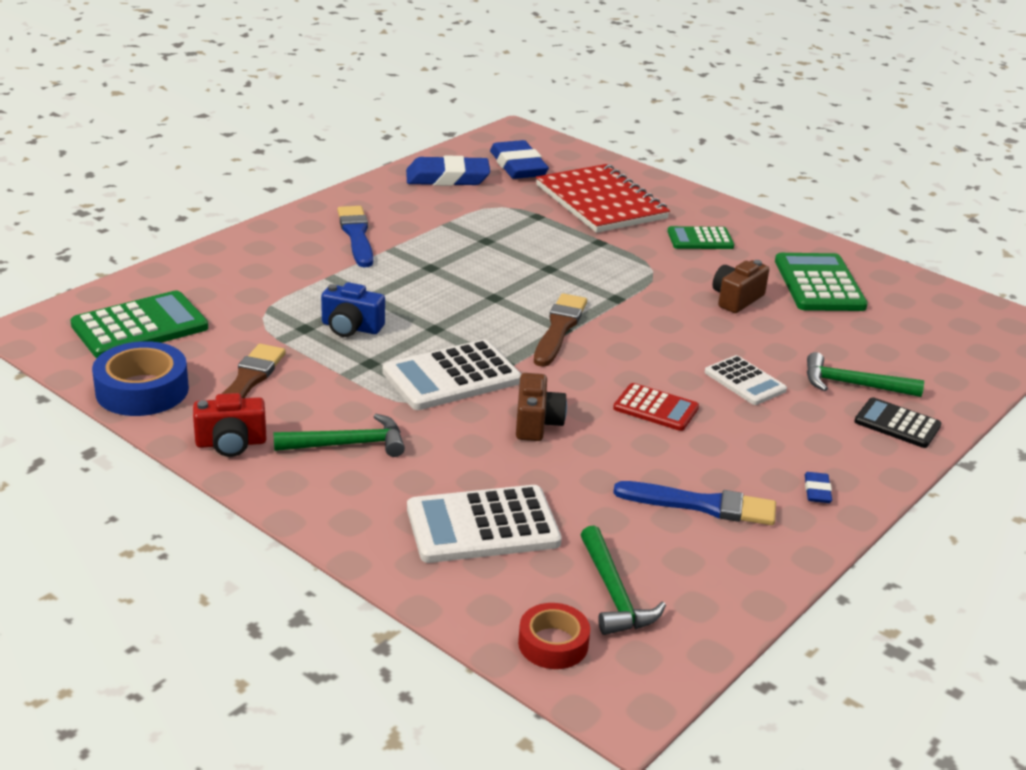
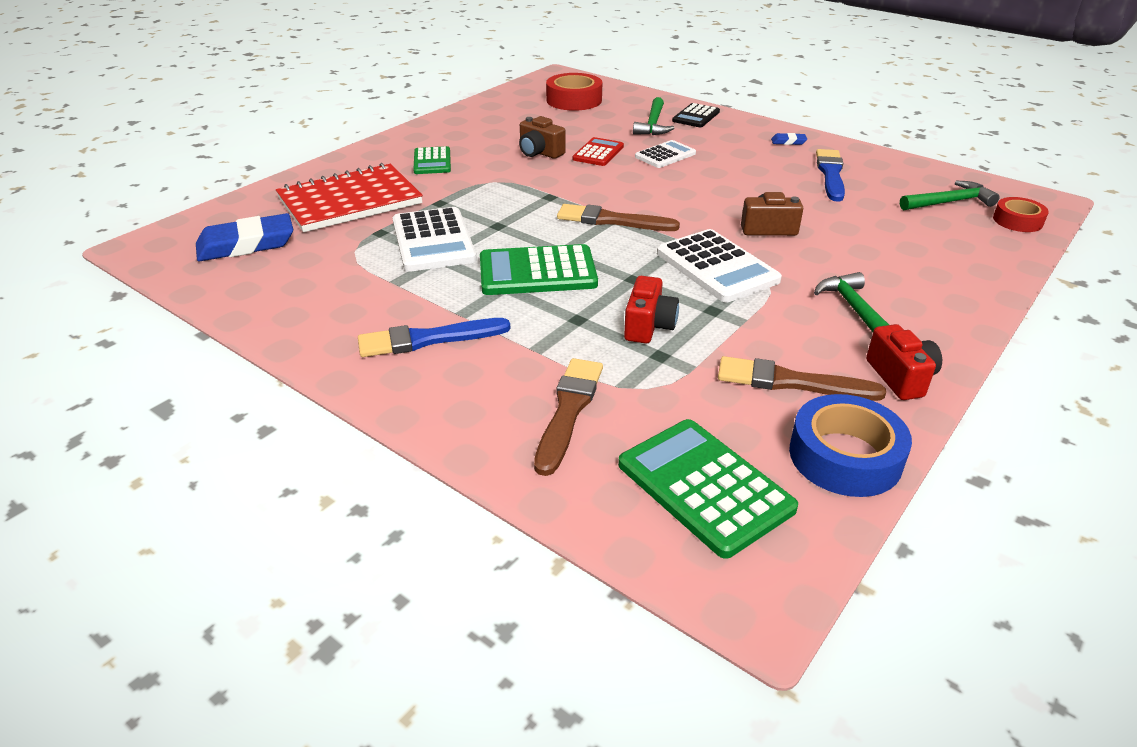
camera: 90 degrees left, 5 degrees up
(246, 284) = (568, 411): none -> brown brush
(351, 327) = (648, 326): blue camera -> red camera
(447, 178) = (270, 286): blue eraser -> none
(483, 526) = (918, 247): white calculator -> white calculator (433, 240)
(656, 408) = (719, 185): red calculator -> red calculator (598, 153)
(819, 284) = (508, 125): green calculator -> green calculator (537, 272)
(927, 333) = (574, 100): none -> red tape

